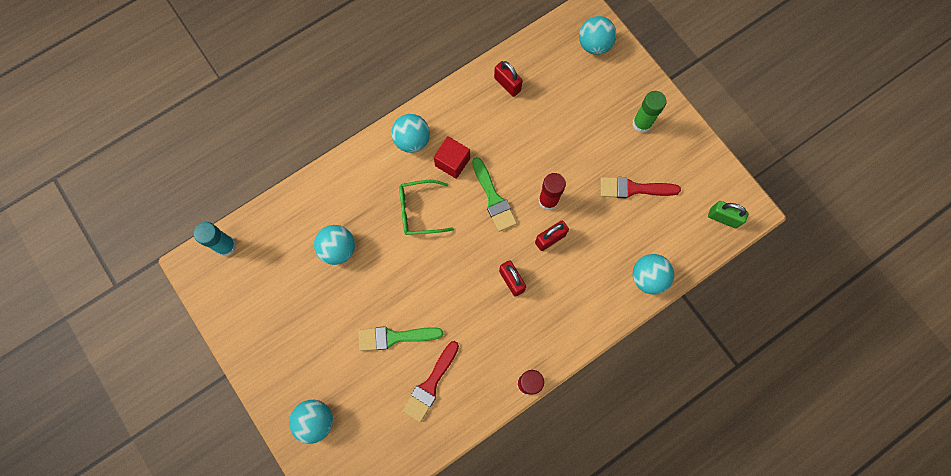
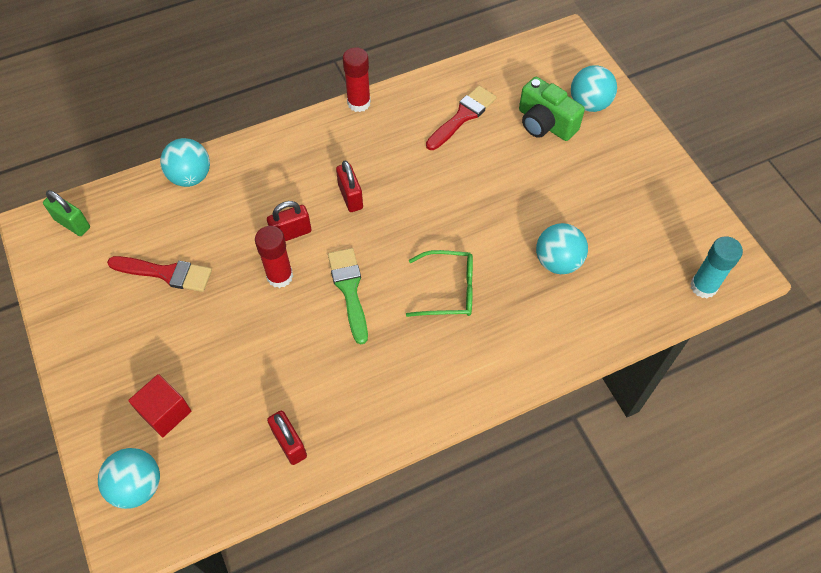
camera: 170 degrees left, 15 degrees down
(355, 389) = (545, 123): none -> green camera
(394, 337) = (497, 163): green brush -> none
(412, 140) = (445, 383): turquoise ball -> none
(452, 162) = (394, 344): red cube -> red cube (165, 412)
(642, 123) = (119, 353): green glue stick -> none

